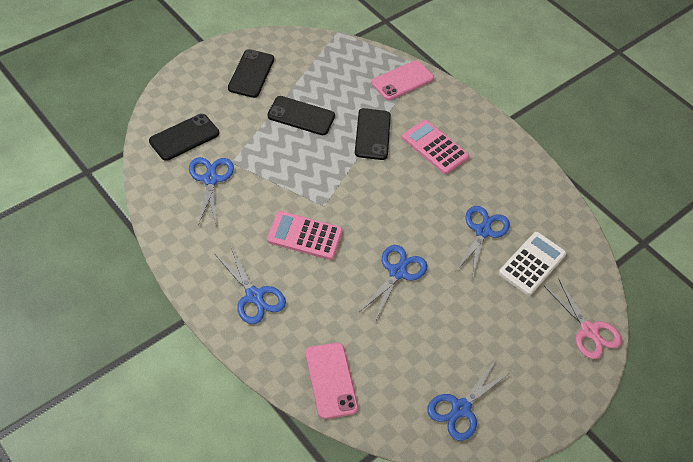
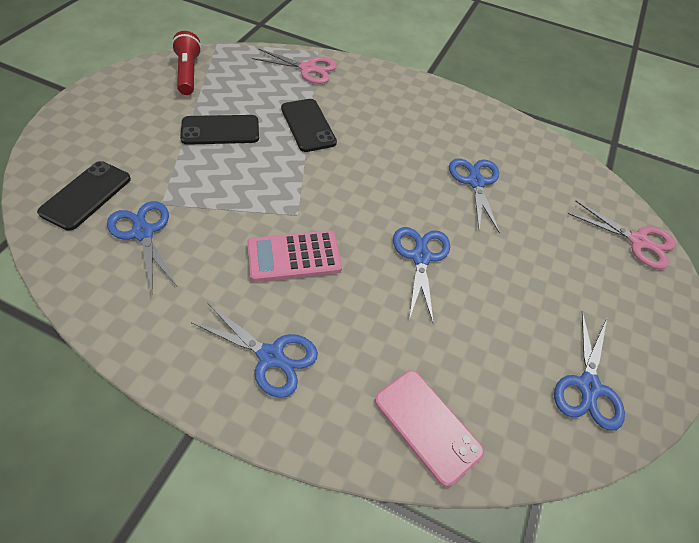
camera: 25 degrees left, 0 degrees up
(251, 74) = (140, 105): black phone -> none
(300, 55) = (188, 73): none -> red flashlight
(402, 81) = (308, 69): pink phone -> pink scissors
(434, 147) = (377, 119): pink calculator -> none
(532, 264) = (541, 196): white calculator -> none

